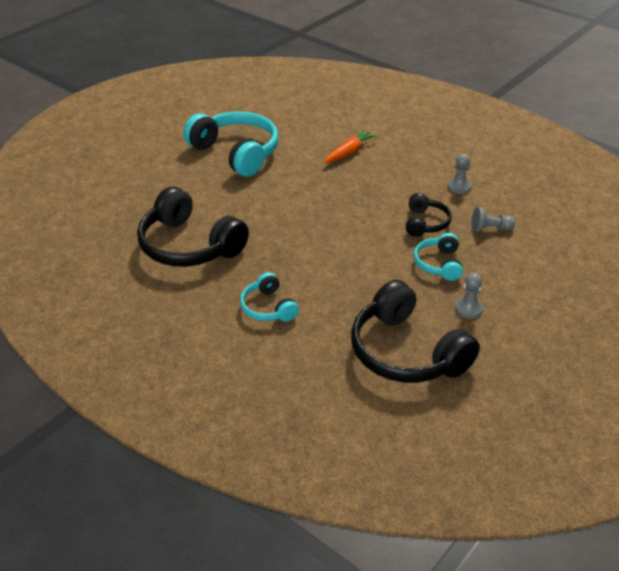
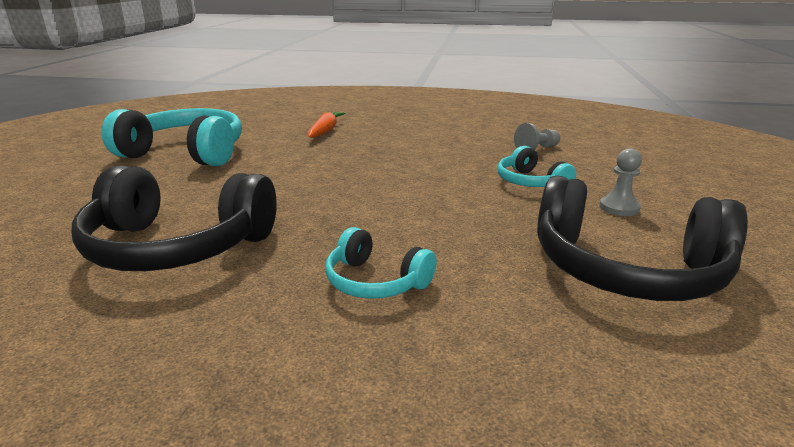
camera: 30 degrees left, 15 degrees down
(425, 223) = (470, 158): black headphones -> none
(459, 187) = (465, 131): grey pawn -> none

